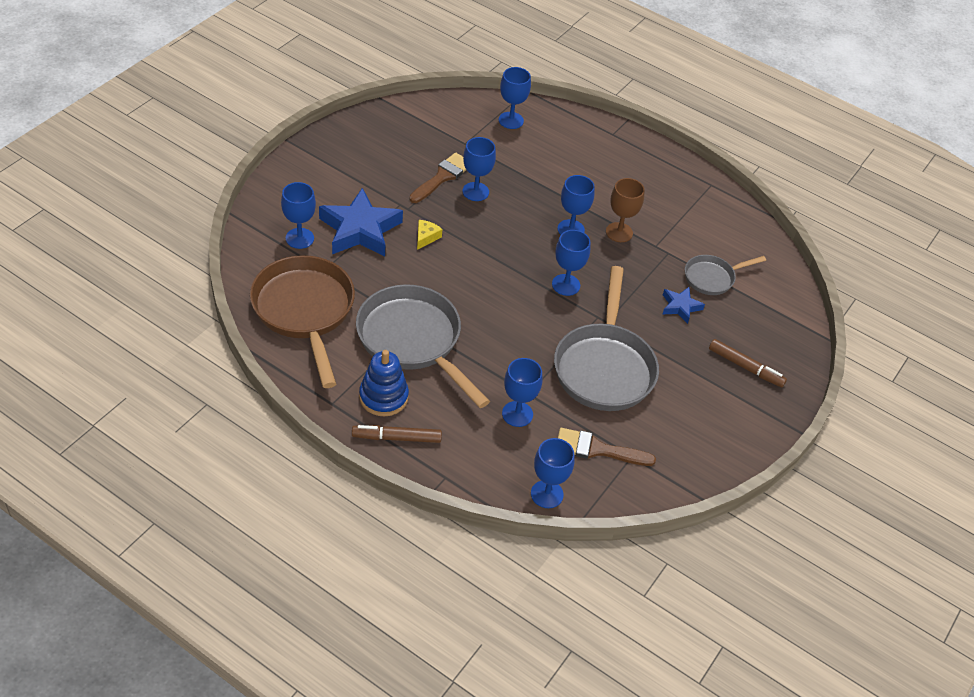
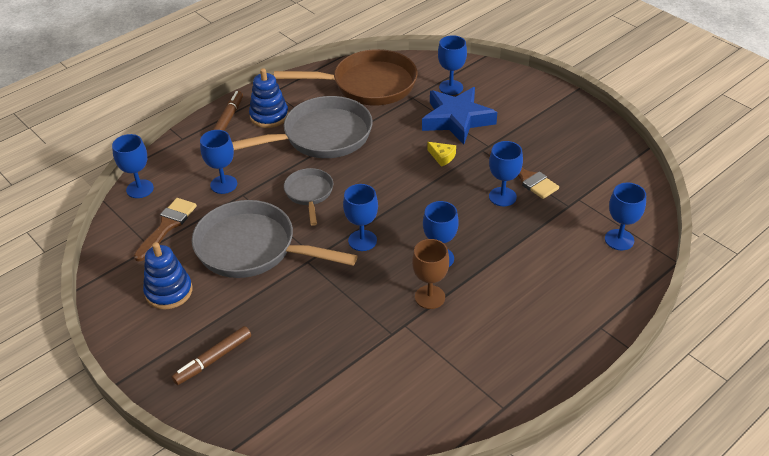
camera: 110 degrees right, 5 degrees down
(680, 307) = (311, 324): blue star -> none
(684, 422) = (169, 292): none -> blue stacking toy
(712, 278) = (345, 364): grey pan -> grey pan (309, 193)

